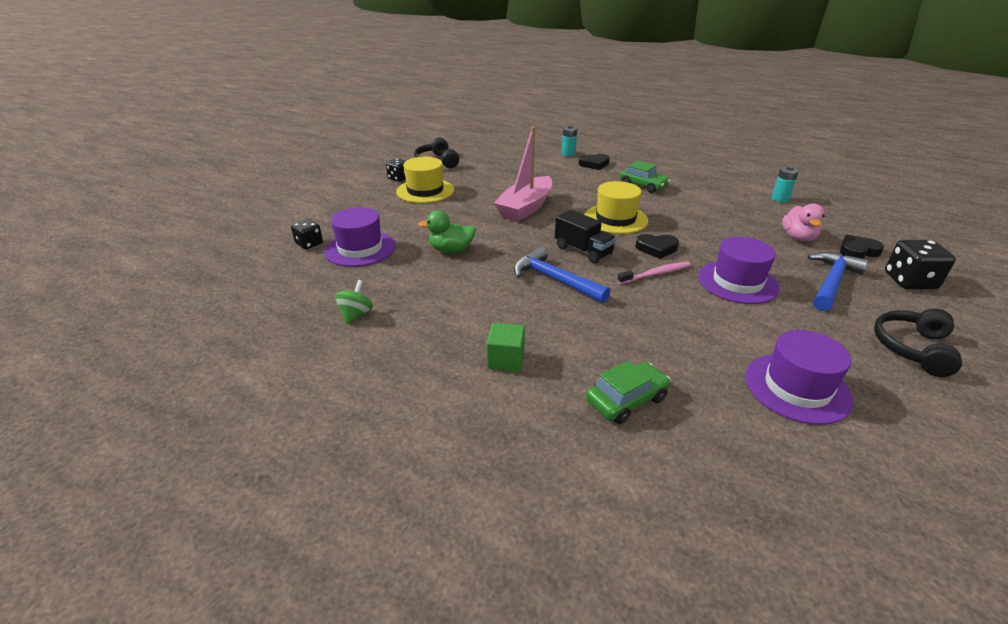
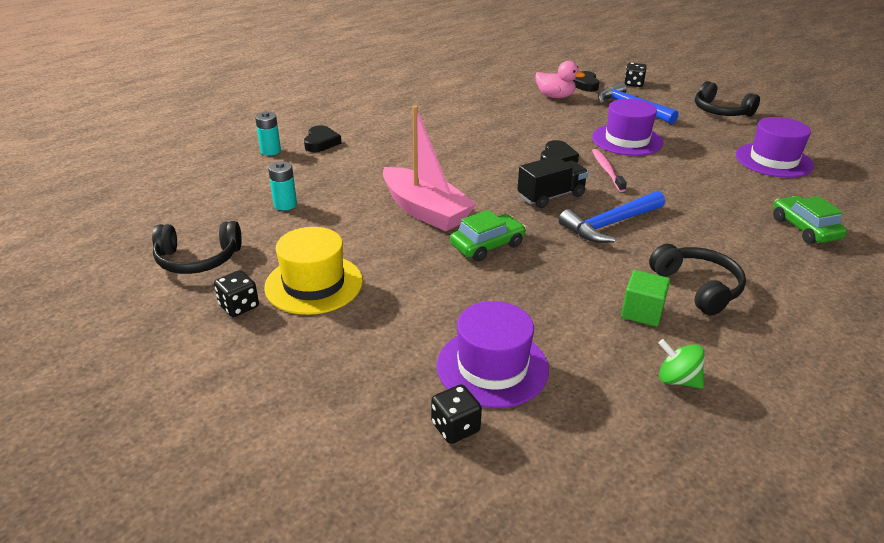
camera: 75 degrees left, 0 degrees up
(451, 250) = (522, 283): green duck -> none
(476, 324) = (697, 287): none -> black headphones
(506, 360) = (759, 278): green cube -> green cube (642, 312)
(615, 219) = (483, 163): yellow hat -> none
(643, 185) = (405, 130): green car -> green car (487, 245)
(780, 199) = (477, 81): turquoise battery -> turquoise battery (285, 205)
(909, 281) = (633, 84): black dice -> black dice, size x0.63

